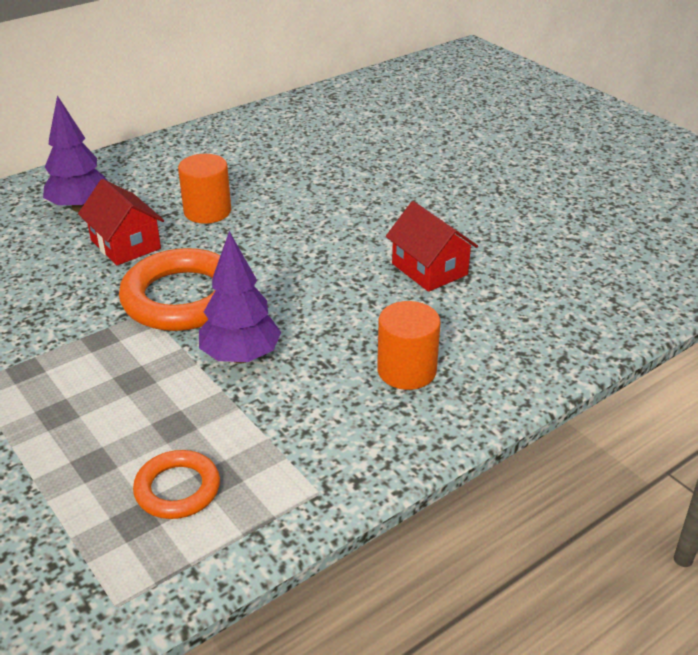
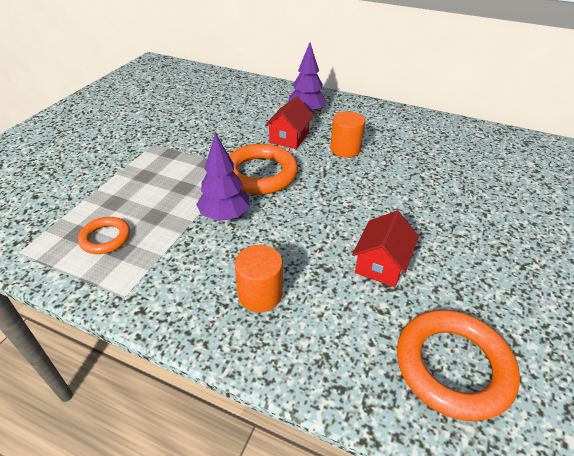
camera: 60 degrees right, 5 degrees up
(579, 283) = (452, 366): none -> orange ring

